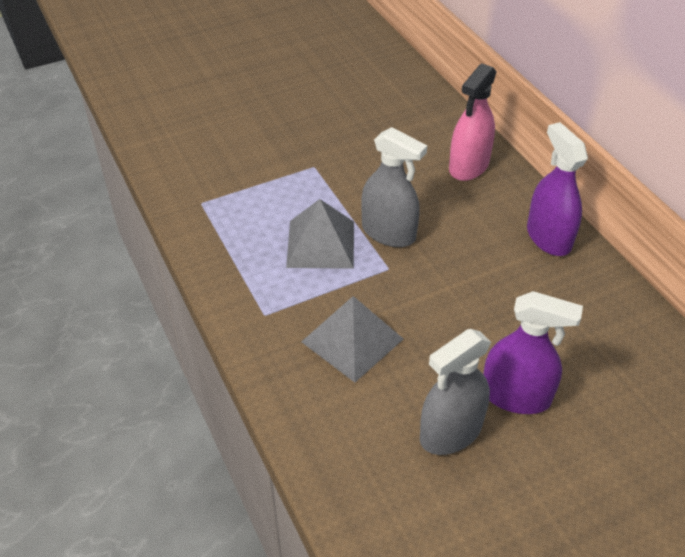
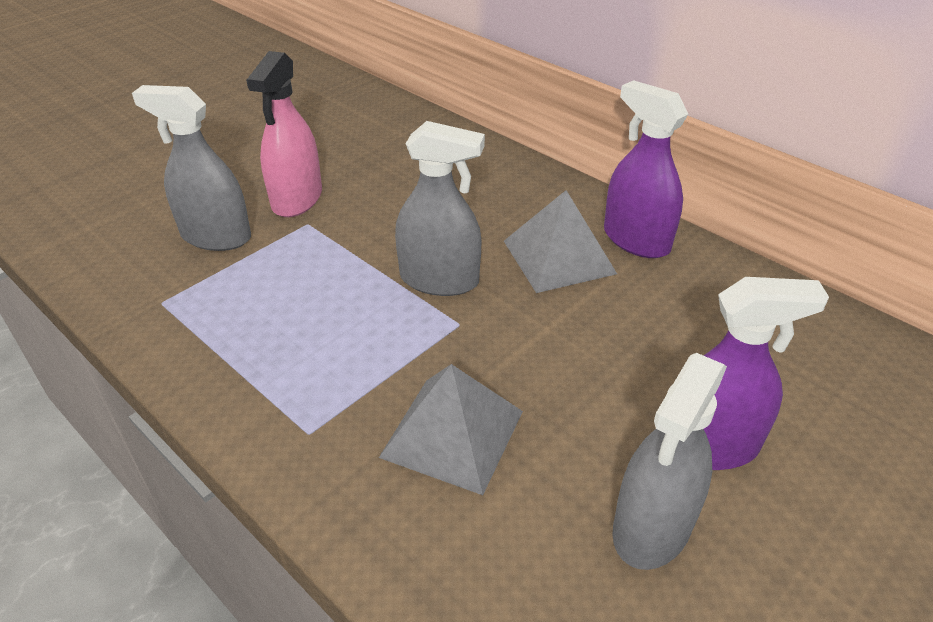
camera: 20 degrees left, 5 degrees down
(249, 162) = (216, 236): none -> grey spray bottle
(320, 244) = (354, 315): grey pyramid -> grey pyramid (559, 257)
(469, 166) = (502, 183): pink spray bottle -> pink spray bottle (297, 199)

